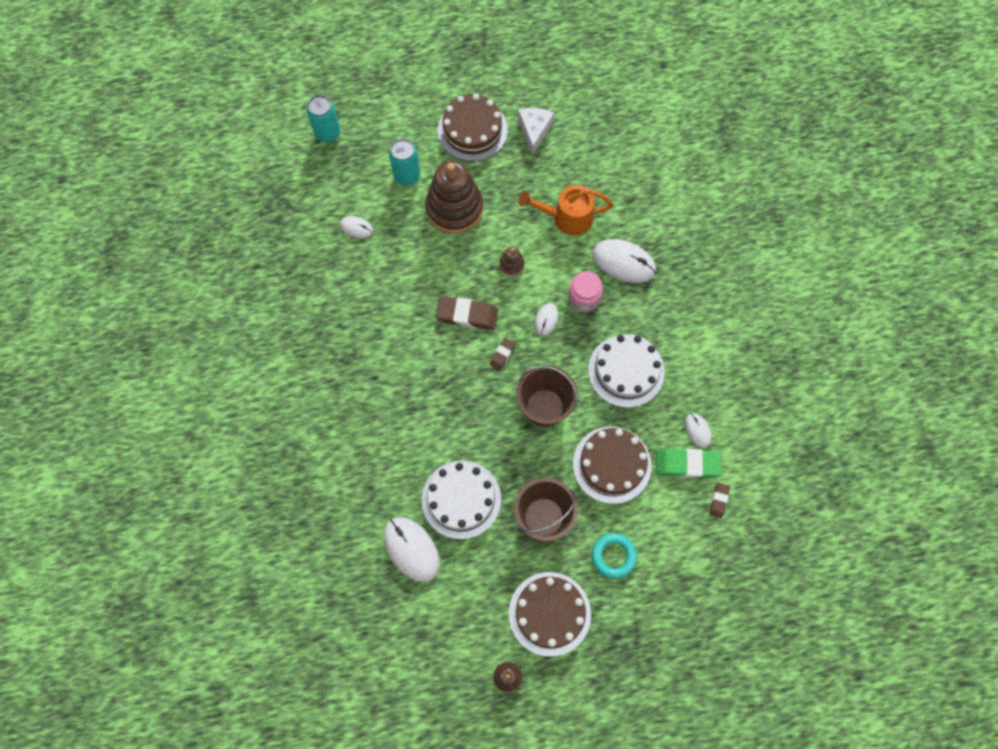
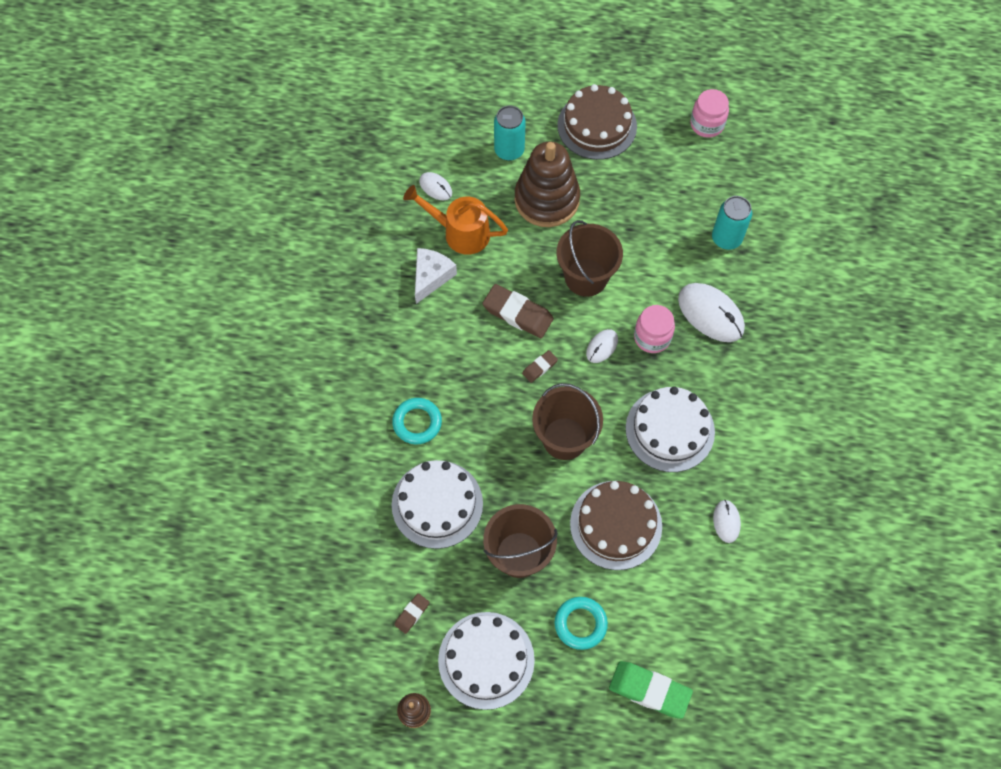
camera: 20 degrees right, 5 degrees down
(327, 133) = (443, 82): turquoise can -> turquoise can (726, 238)
(411, 549) = (364, 537): white mouse -> none
(418, 436) = (417, 422): none -> turquoise ring
(511, 265) = (586, 277): brown stacking toy -> brown bucket
(534, 130) = (664, 146): white cheese -> white cheese (431, 277)
(549, 613) = (486, 660): brown cake -> white cake
(562, 100) = (707, 124): none -> pink jar
(566, 218) = (664, 247): orange watering can -> orange watering can (459, 232)
(687, 464) = (701, 554): green eraser -> green eraser (649, 690)
(719, 500) = (722, 606): brown eraser -> brown eraser (412, 614)

